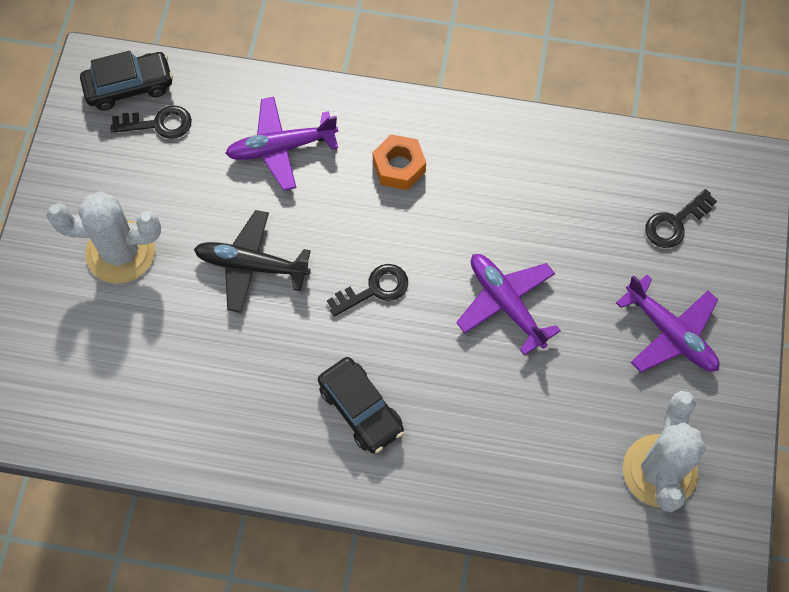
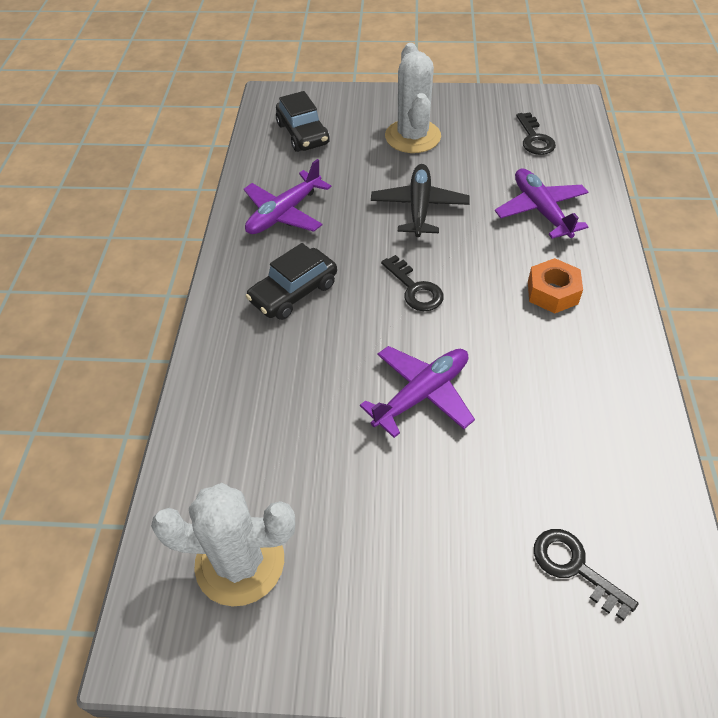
camera: 85 degrees right, 15 degrees down
(129, 86) = (562, 119): black car -> black car (303, 134)
(670, 333) = (417, 568): purple plane -> purple plane (284, 213)

